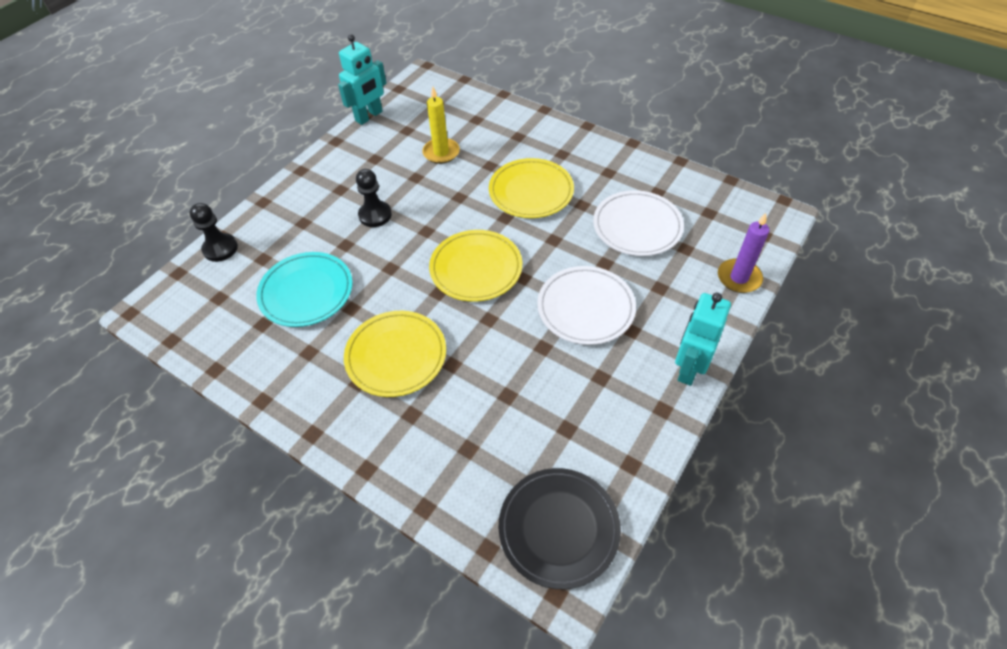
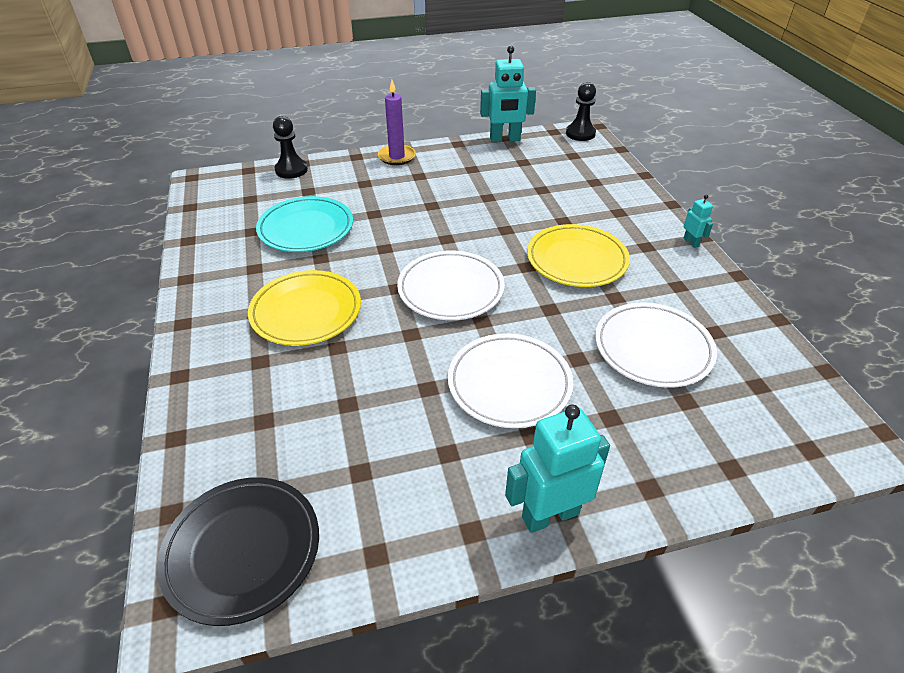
camera: 40 degrees right, 10 degrees down
(375, 215) = (421, 206): black pawn -> black pawn (580, 133)
(441, 152) = (532, 190): yellow candle -> none
(476, 268) = (451, 289): yellow plate -> white plate
(584, 134) = (691, 242): none -> turquoise robot
(739, 278) = (721, 471): purple candle -> purple candle (397, 157)

